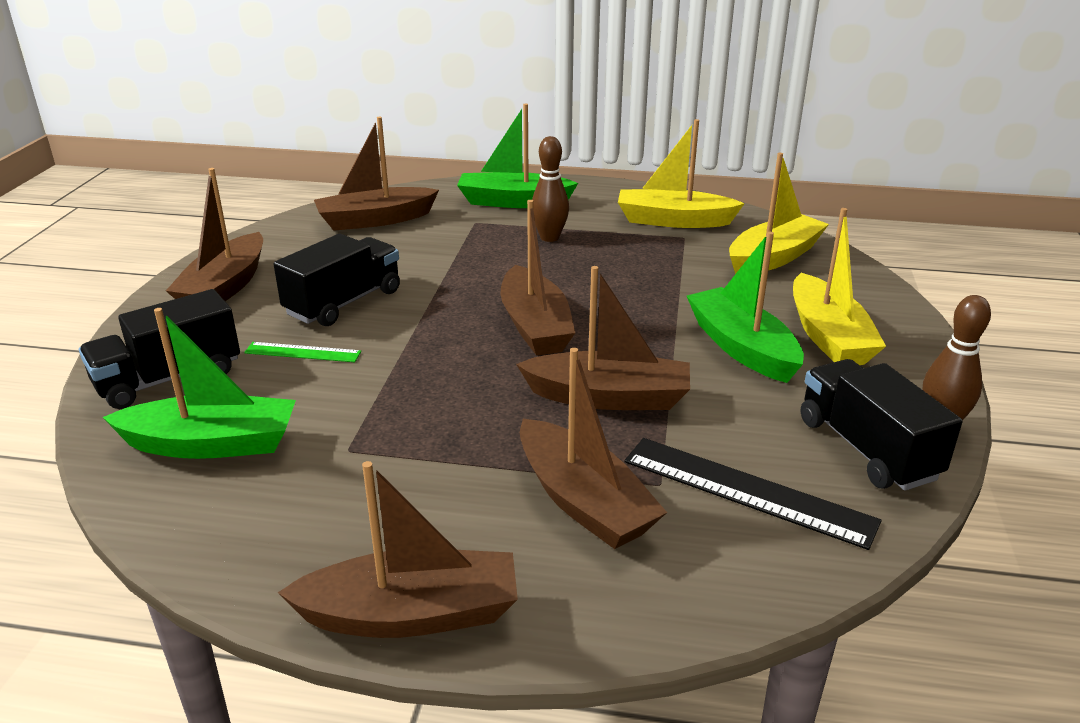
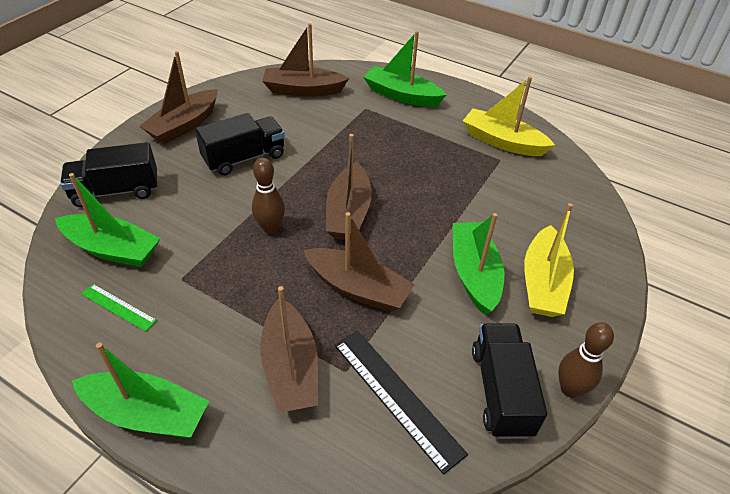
camera: 20 degrees right, 15 degrees up
(303, 352) = (198, 192): green ruler -> green ruler (118, 307)
(411, 614) = (147, 413): brown boat -> green boat
(549, 237) = (406, 135): brown bowling pin -> brown bowling pin (270, 228)
(773, 258) = (553, 197): yellow boat -> none

